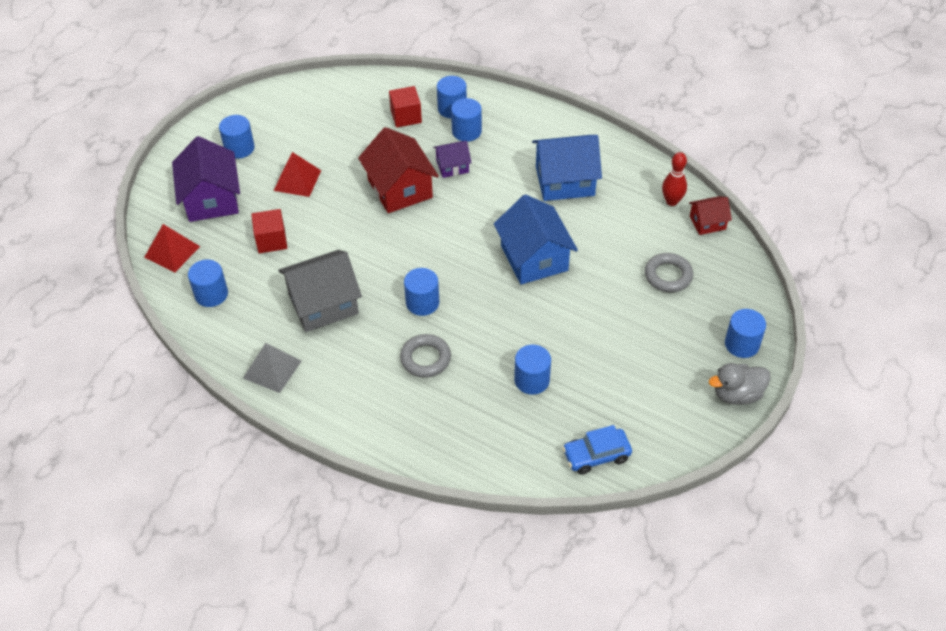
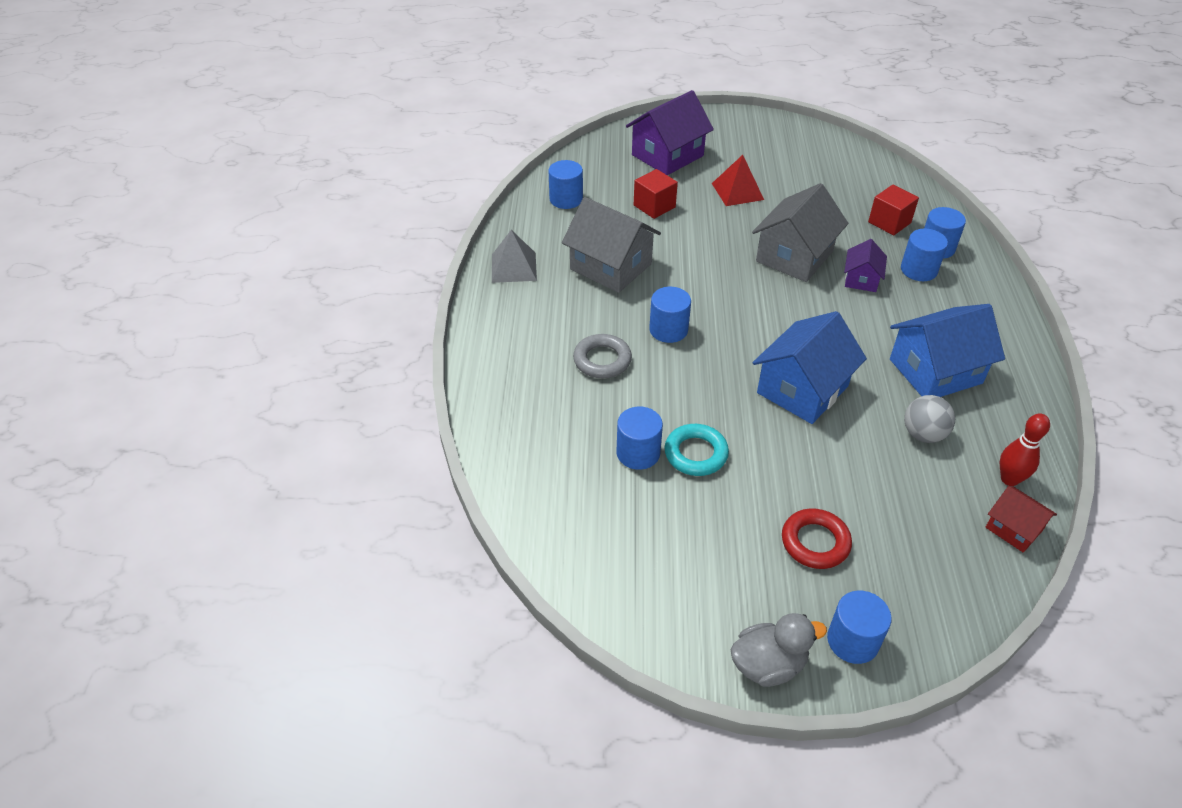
camera: 60 degrees right, 5 degrees down
(172, 252) = (592, 160): red pyramid -> none
(239, 148) = (739, 145): blue cylinder -> none
(400, 188) = (794, 256): red house -> grey house
(452, 166) = (861, 279): purple house -> purple house turned 60 degrees clockwise
(553, 347) = (696, 454): none -> turquoise ring
(565, 181) = (935, 371): blue house -> blue house turned 75 degrees counterclockwise
(596, 455) = (577, 550): blue car -> none
(612, 220) = (923, 434): none -> grey ball
(663, 323) = (815, 542): none -> red ring
(668, 276) = (890, 520): grey ring -> none
(737, 394) = (768, 665): grey duck -> grey duck turned 120 degrees clockwise

